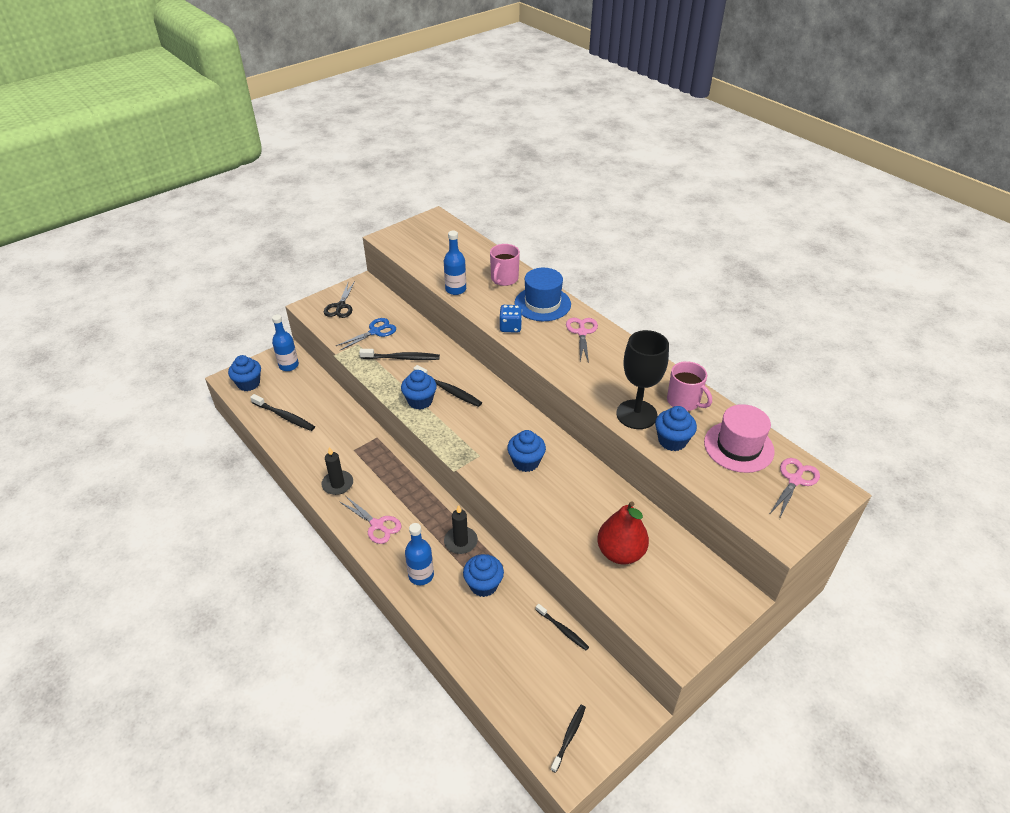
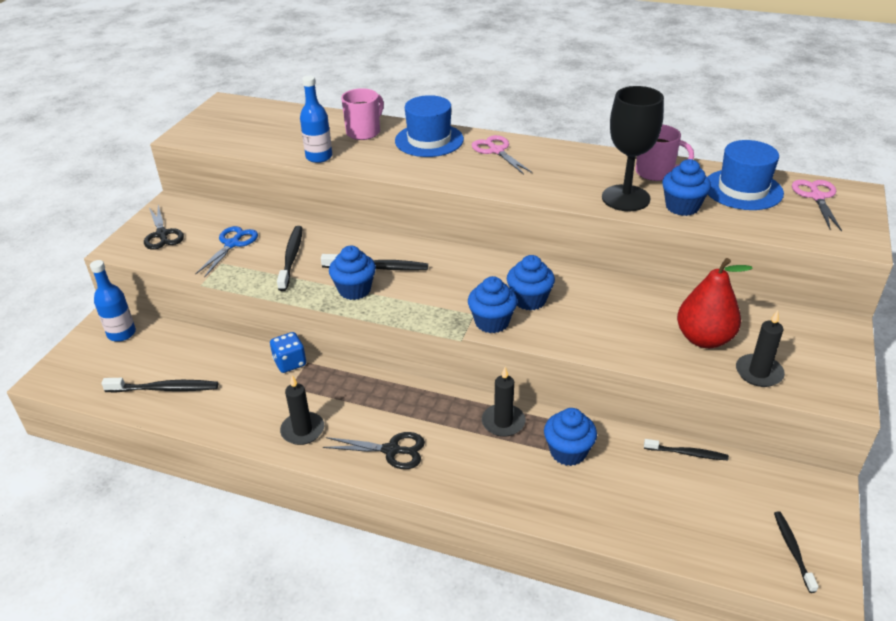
camera: 30 degrees left, 5 degrees down
(248, 383) = (80, 373): blue cupcake -> blue cupcake (492, 322)
(377, 525) = (392, 450): pink scissors -> black scissors
(402, 358) = (291, 257): black toothbrush -> black toothbrush turned 60 degrees counterclockwise
(421, 575) = (491, 476): blue bottle -> none
(504, 279) = (364, 132): pink mug -> pink mug turned 135 degrees counterclockwise
(510, 327) = (417, 170): blue dice -> blue dice (290, 363)
(634, 599) = (758, 372): none -> black candle
(738, 447) = (743, 189): pink hat -> blue hat

